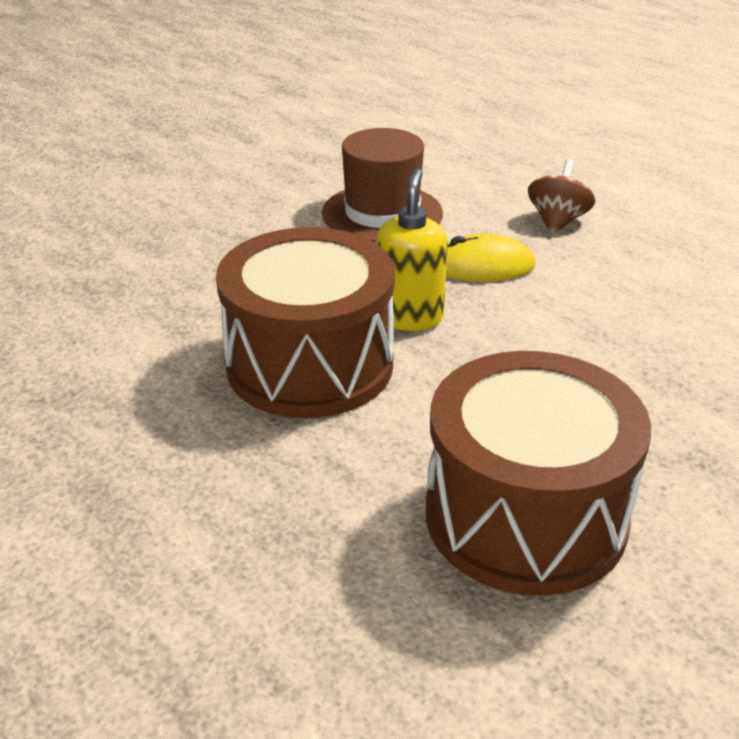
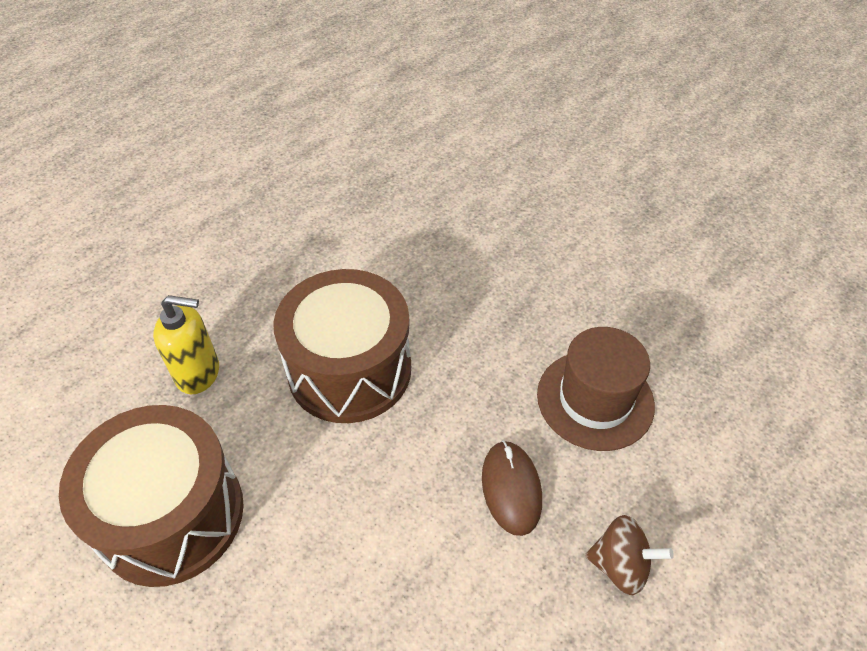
camera: 85 degrees right, 15 degrees up
(409, 317) = (418, 431): yellow soap dispenser -> yellow soap dispenser (199, 373)
(483, 266) = (511, 488): yellow mouse -> brown mouse

